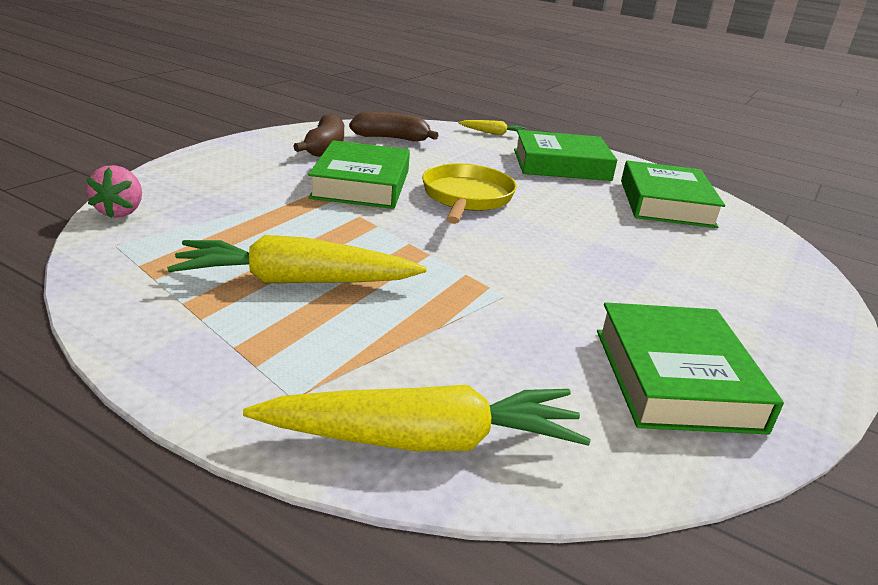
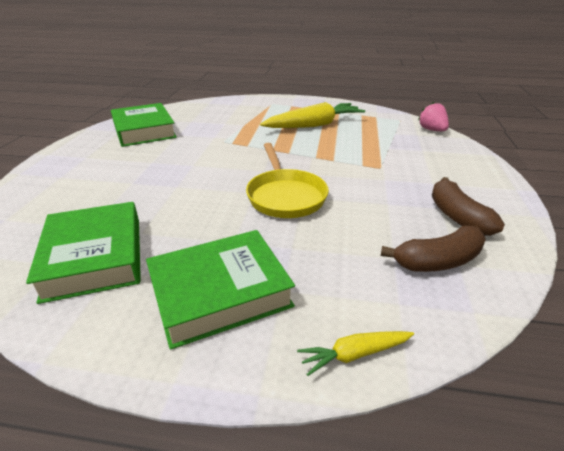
camera: 160 degrees right, 5 degrees up
(361, 184) = (367, 183): green book -> none
(423, 440) = (229, 104): yellow carrot -> none

